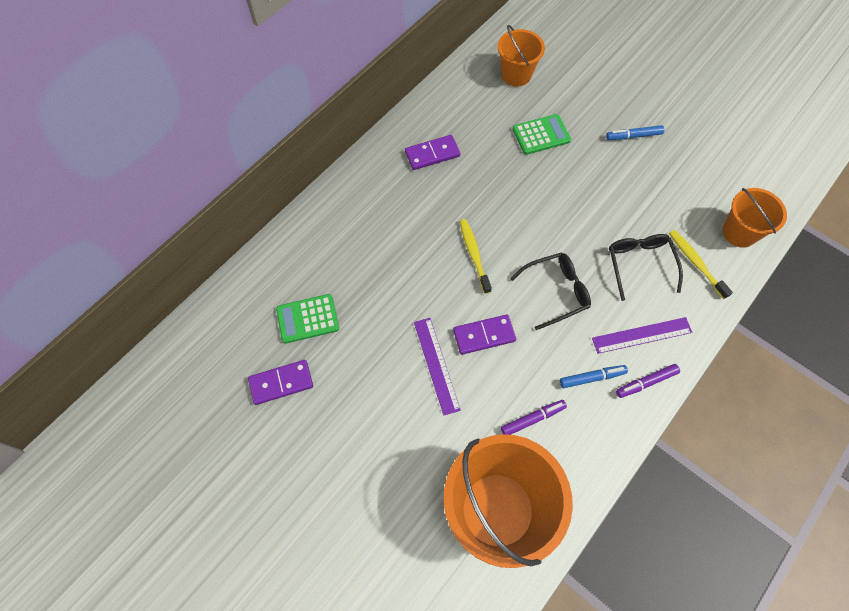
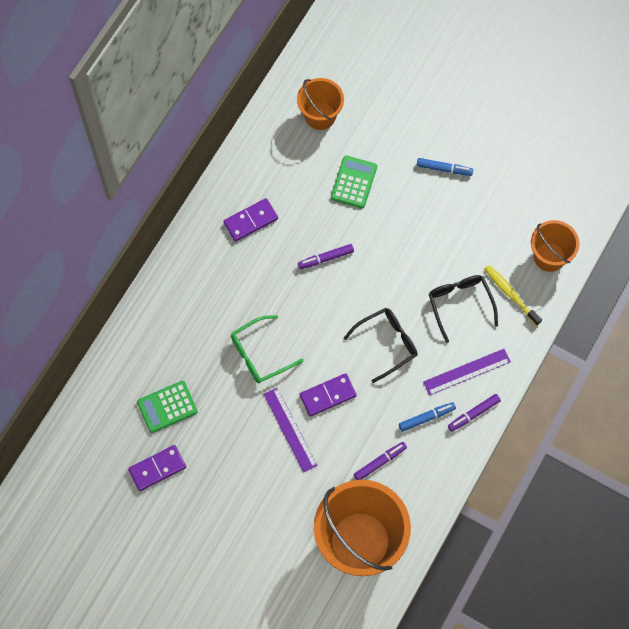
camera: 10 degrees left, 5 degrees up
(417, 281) = (259, 355): none -> green glasses
(474, 255) = (307, 320): yellow toothbrush -> none
(502, 199) = (326, 258): none -> purple marker
(541, 135) = (354, 182): green calculator -> green calculator turned 45 degrees counterclockwise
(633, 136) = (444, 169): blue marker -> blue marker turned 150 degrees counterclockwise

